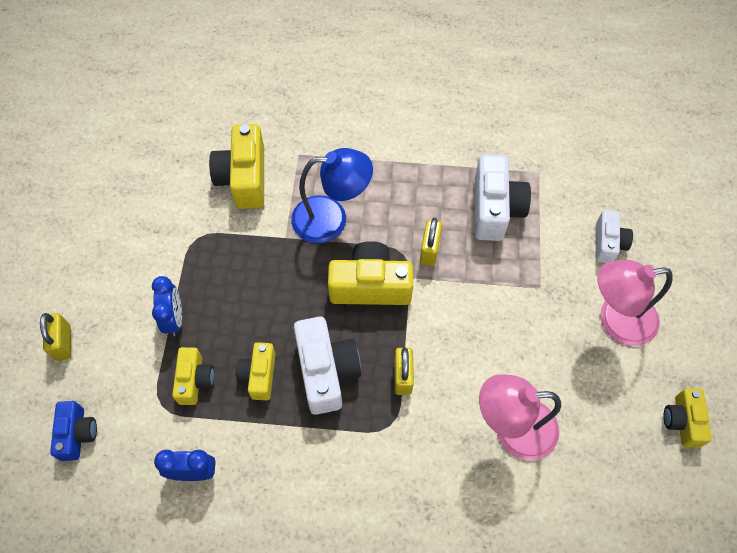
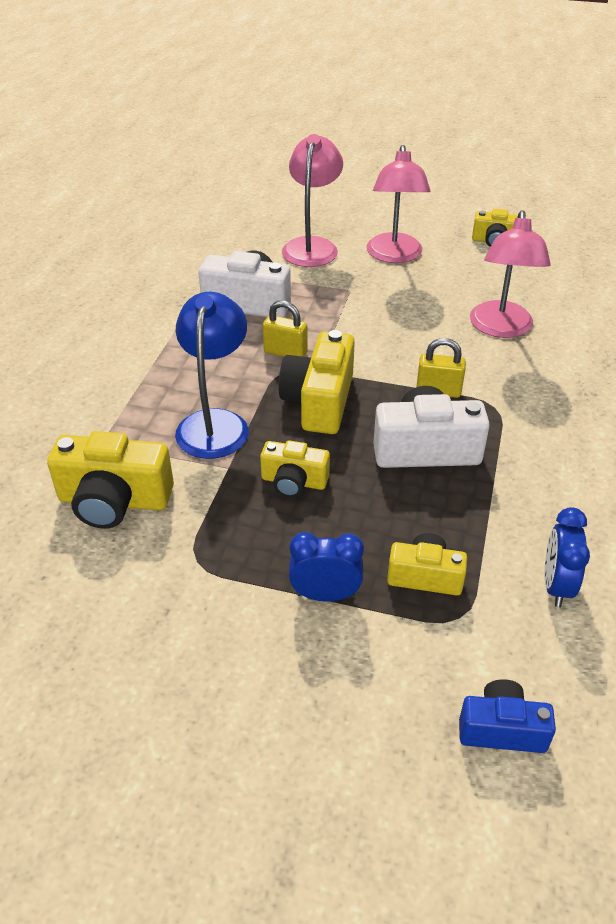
camera: 80 degrees left, 20 degrees down
(63, 343) = (340, 750): yellow padlock -> none
(259, 375) = (424, 509): yellow camera -> yellow camera (294, 482)
(608, 243) = (312, 246): white camera -> pink lamp

